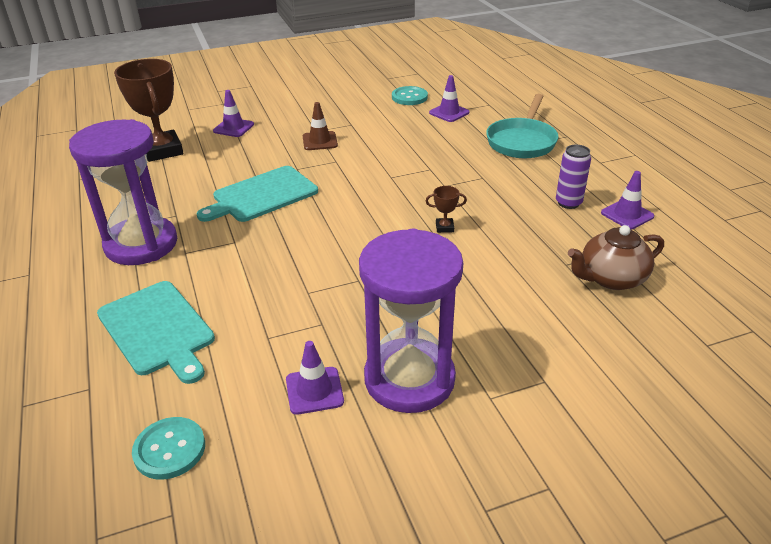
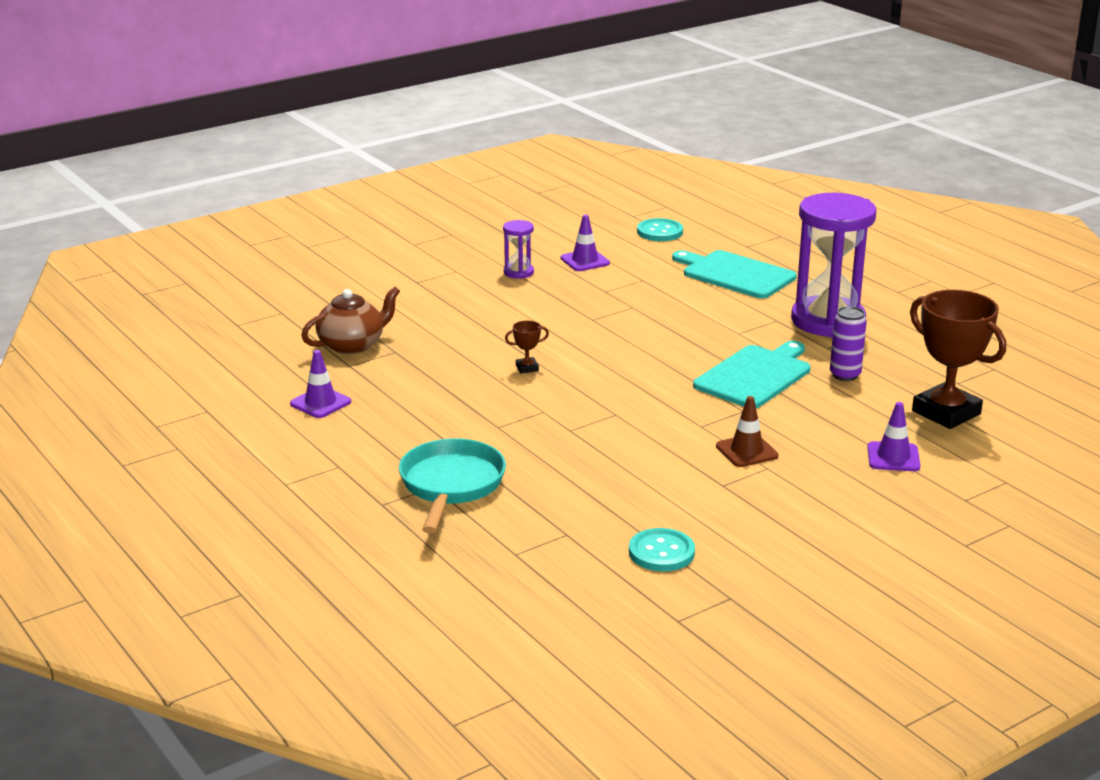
camera: 165 degrees right, 10 degrees down
(409, 379) = (518, 272): purple hourglass -> purple hourglass, size x0.44
(449, 113) = (578, 526): purple traffic cone -> none
(568, 203) = (388, 408): purple can -> purple can (845, 375)

